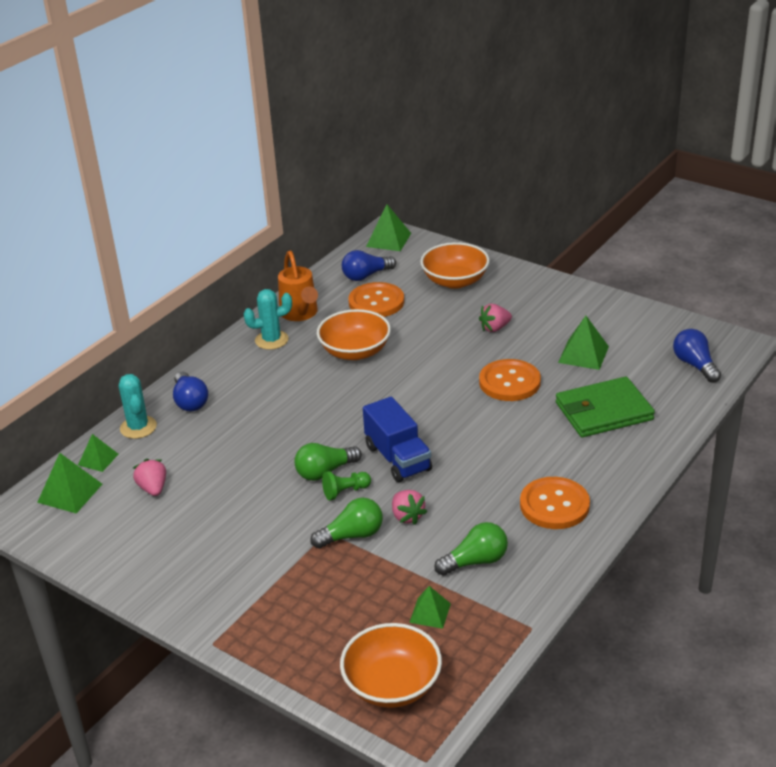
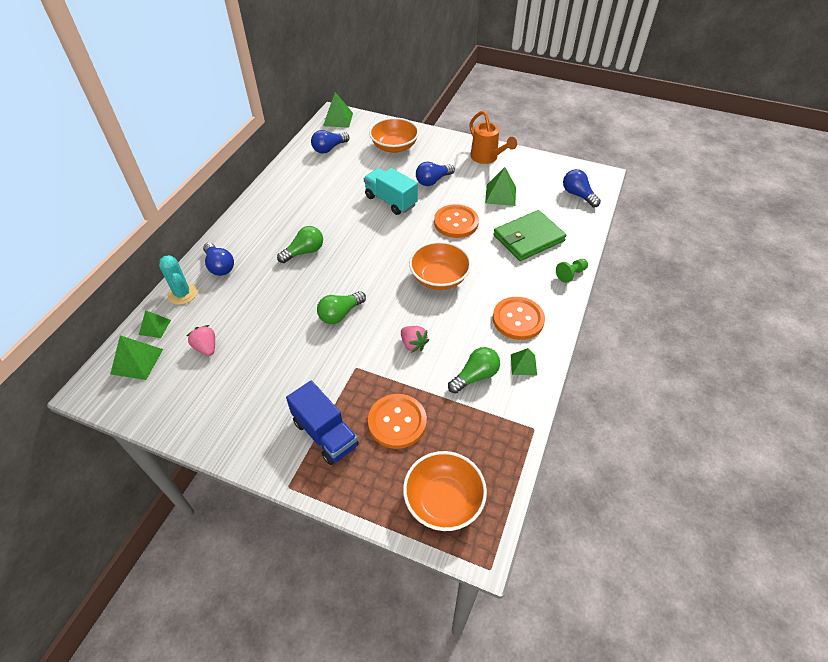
camera: 15 degrees left, 15 degrees up
(271, 340) = (271, 207): turquoise cactus -> none
(300, 314) = (288, 184): orange watering can -> orange watering can (487, 158)
(345, 492) = (360, 329): green pawn -> green pawn (571, 274)
(352, 535) = (375, 367): green light bulb -> green light bulb (304, 252)
(355, 351) = (337, 210): orange bowl -> orange bowl (439, 278)
(376, 302) = (342, 169): orange button -> orange button (397, 422)
(398, 458) = (392, 295): blue truck -> blue truck (325, 434)
(429, 347) = (390, 201): none -> turquoise truck
(430, 613) = (454, 428): green pyramid -> green pyramid (523, 364)
(495, 328) = (433, 181): pink strawberry -> blue light bulb

